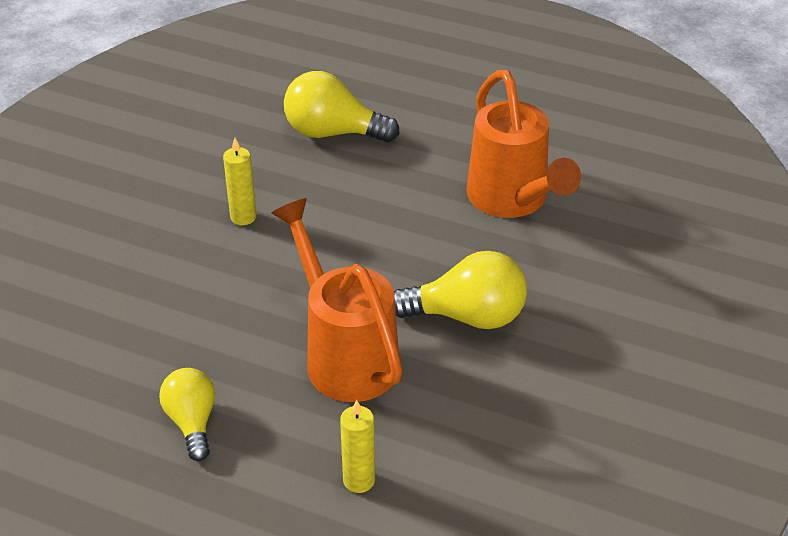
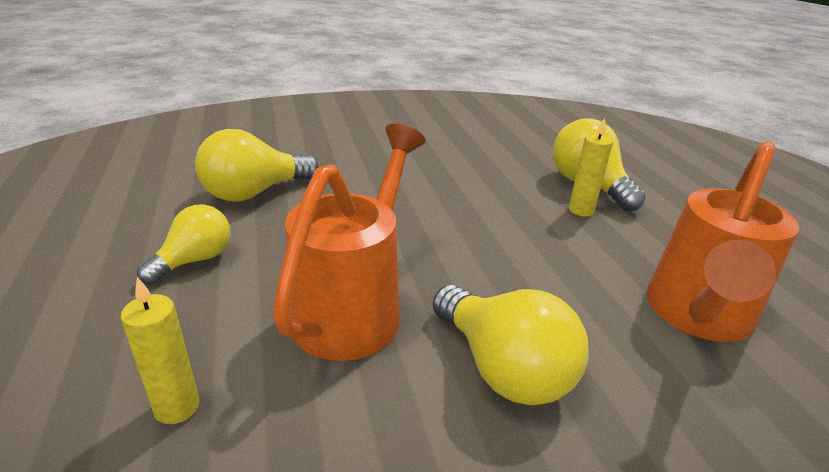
camera: 50 degrees right, 10 degrees down
(112, 345) = (254, 192): none -> yellow light bulb
(243, 217) = (446, 187): yellow candle -> yellow candle (581, 210)

